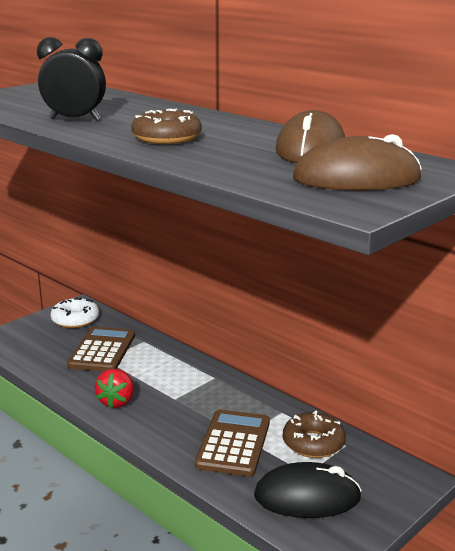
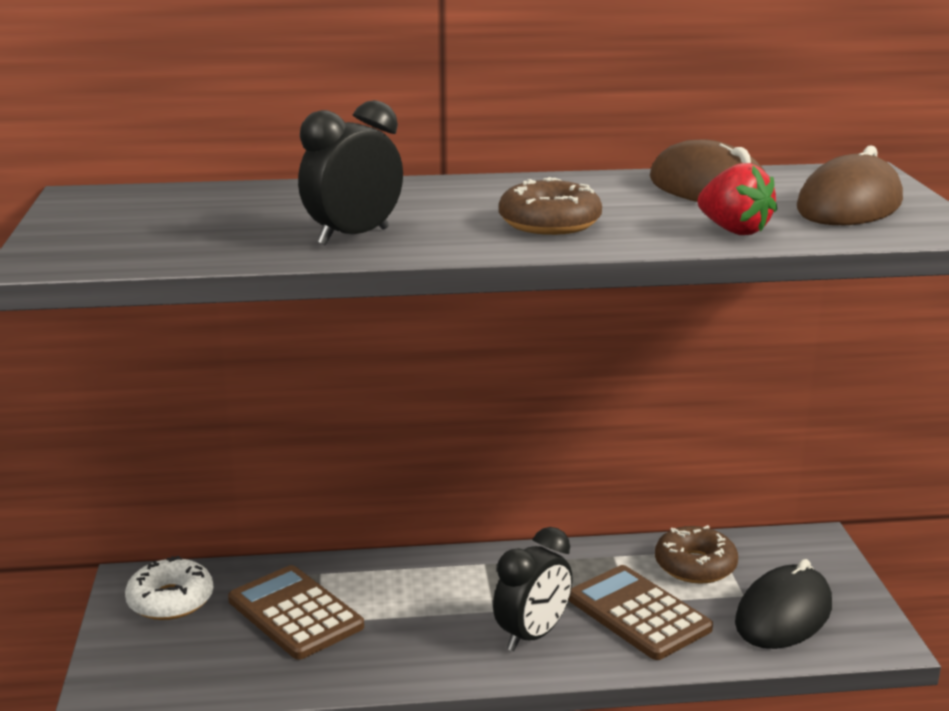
camera: 50 degrees left, 0 degrees up
(116, 401) = (442, 655): red strawberry -> red strawberry (734, 230)
(167, 419) = (532, 635): none -> black clock

